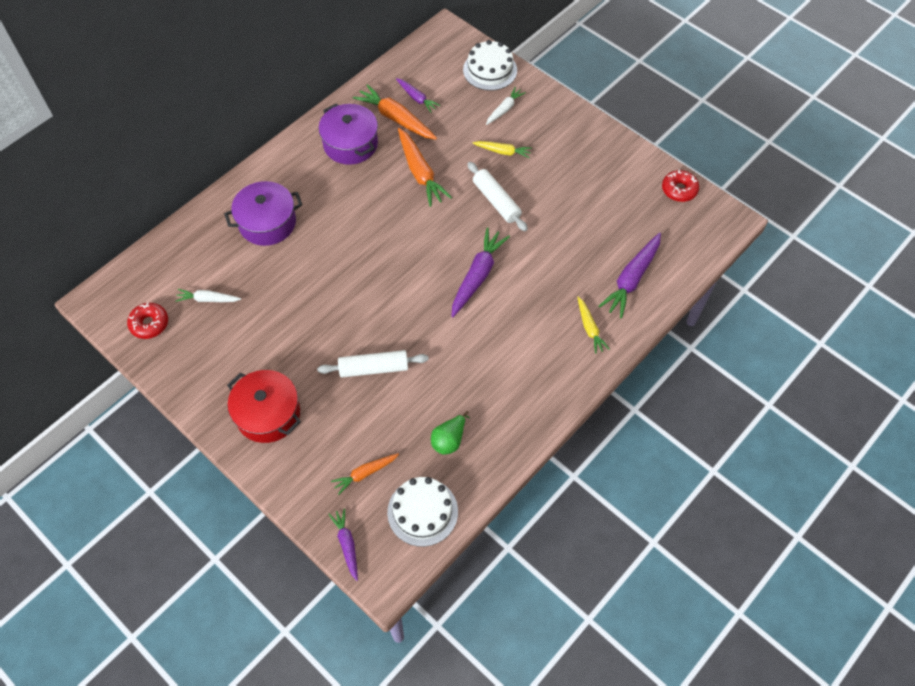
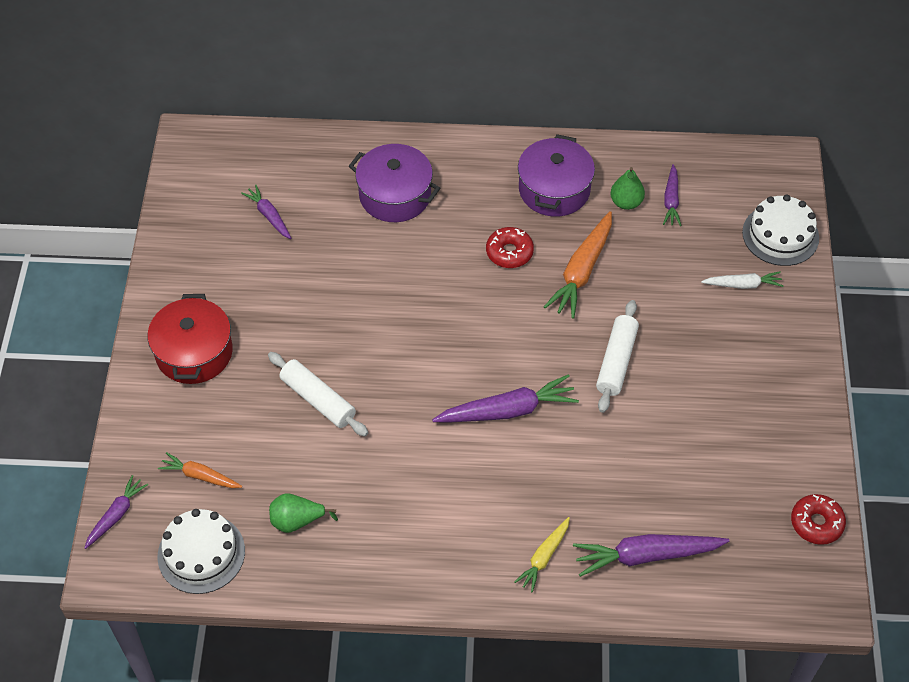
camera: 50 degrees right, 5 degrees down
(149, 324) = (204, 194): red donut -> red donut (509, 252)
(208, 299) = (269, 216): white carrot -> purple carrot
(396, 118) = (626, 202): orange carrot -> green pear
(503, 152) = (686, 322): yellow carrot -> none

